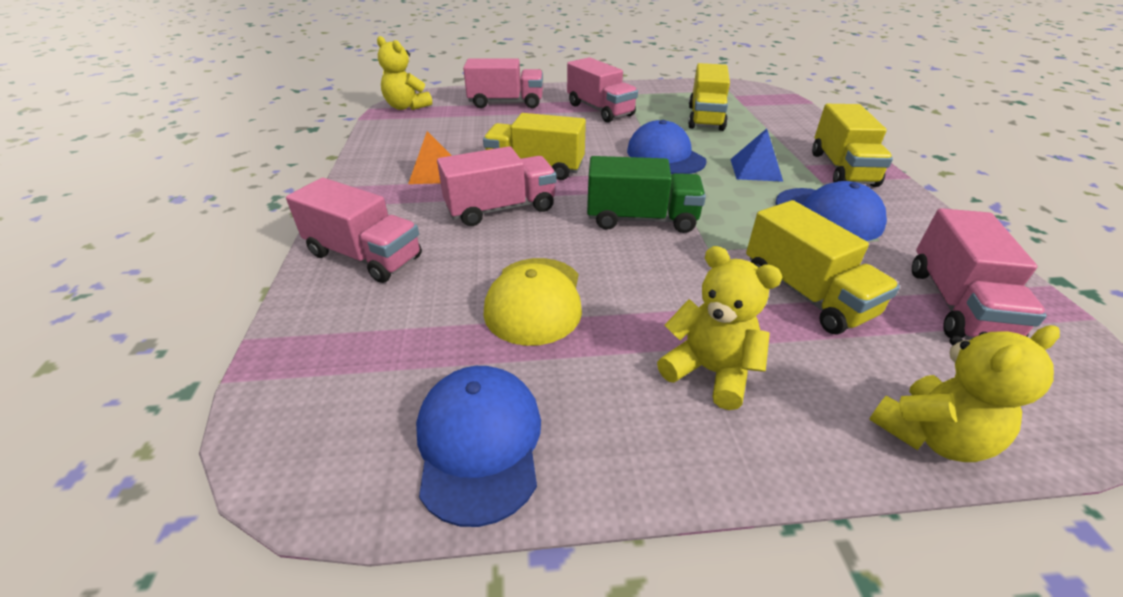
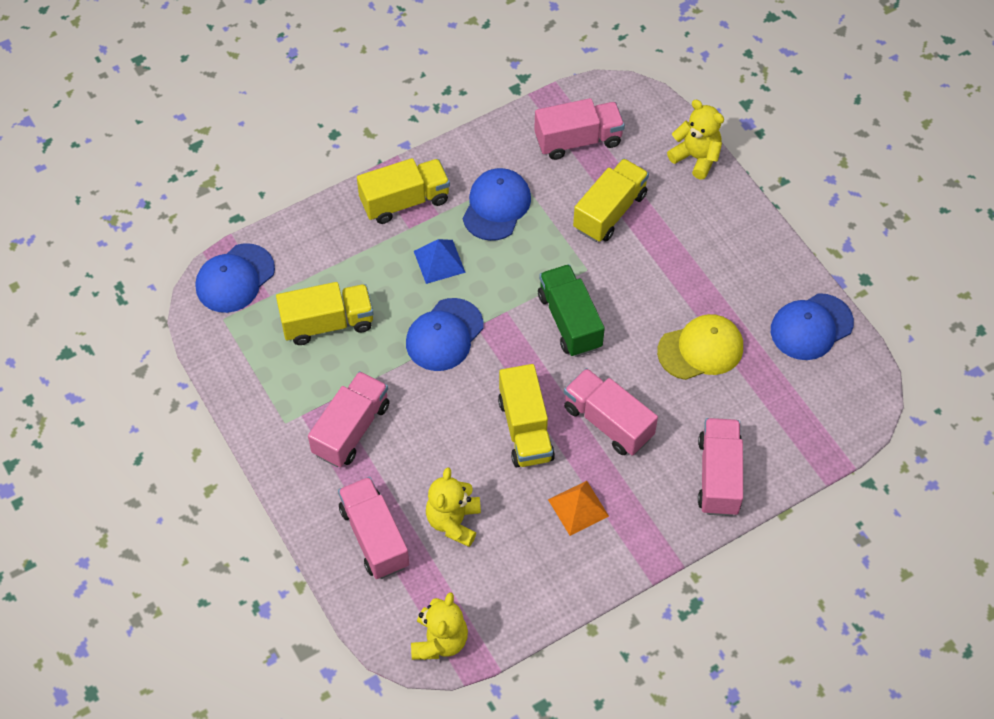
camera: 115 degrees left, 20 degrees up
(709, 371) = (707, 247): yellow teddy bear -> yellow teddy bear (453, 521)
(766, 98) = (235, 278): none -> blue cap

